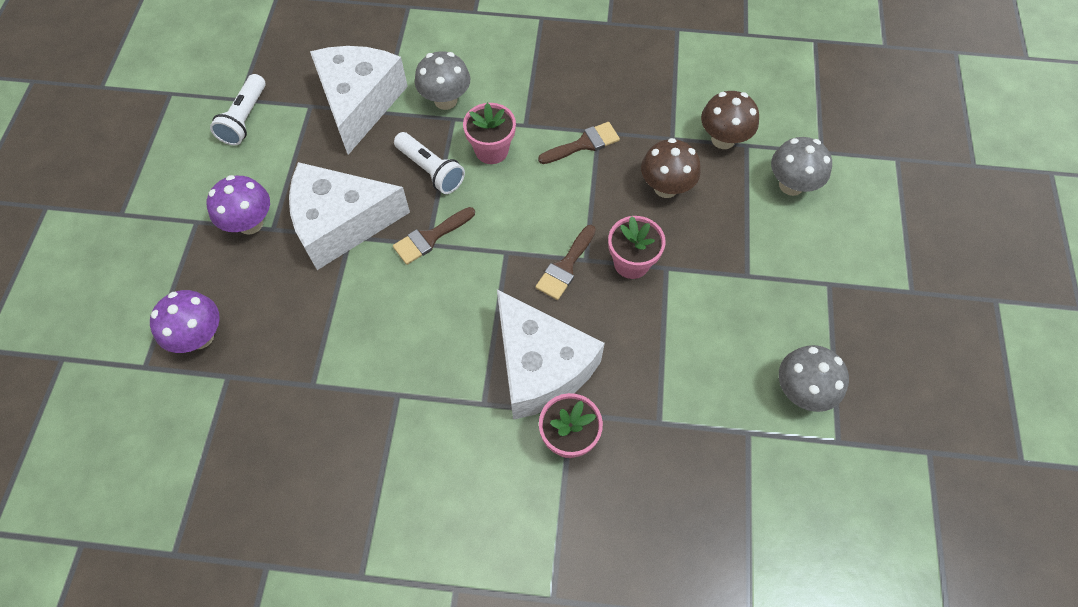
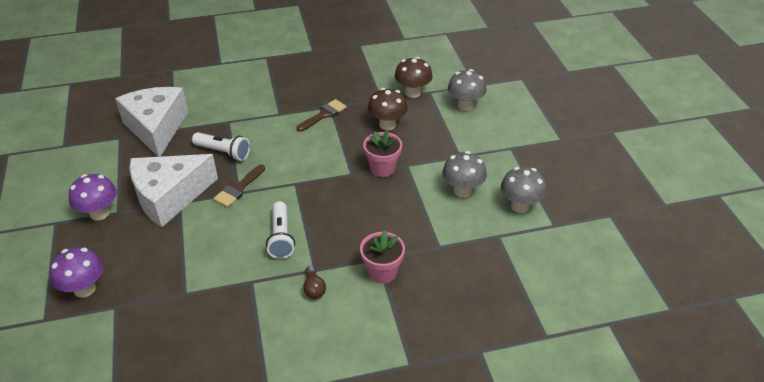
camera: 20 degrees left, 20 degrees down
(245, 119) = (72, 155): white flashlight -> white flashlight (281, 237)
(445, 100) = (218, 113): grey mushroom -> grey mushroom (462, 190)
(472, 433) = (314, 288): none -> brown light bulb
(491, 150) = (262, 132): pink flower pot -> none
(540, 367) = (346, 238): white cheese -> none
(565, 266) = (339, 181): brown brush -> none

